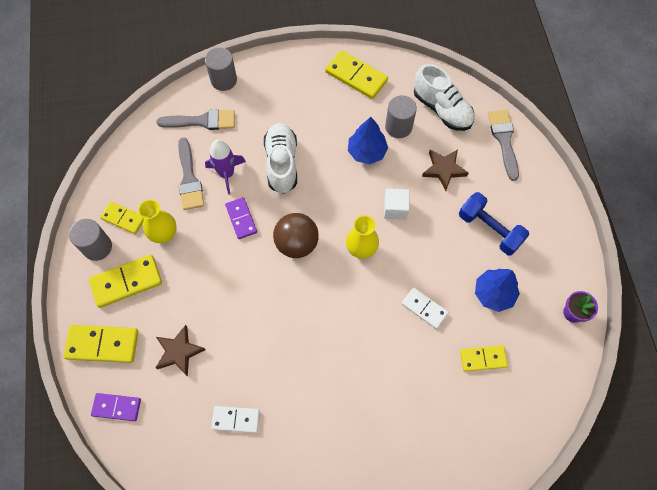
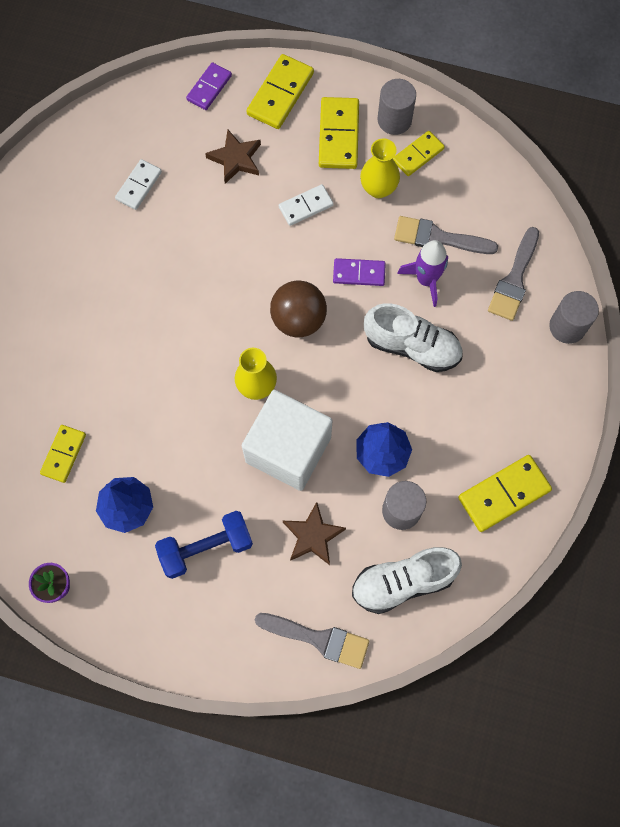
camera: 115 degrees right, 5 degrees up
(395, 209) = (288, 449): white cube -> white cube, size x2.13
(424, 308) = (151, 420): white domino -> white domino (306, 206)

